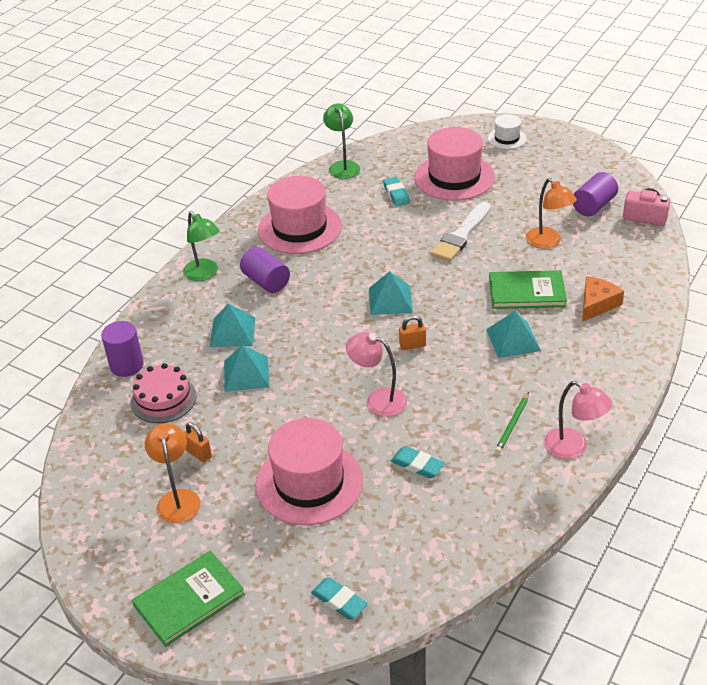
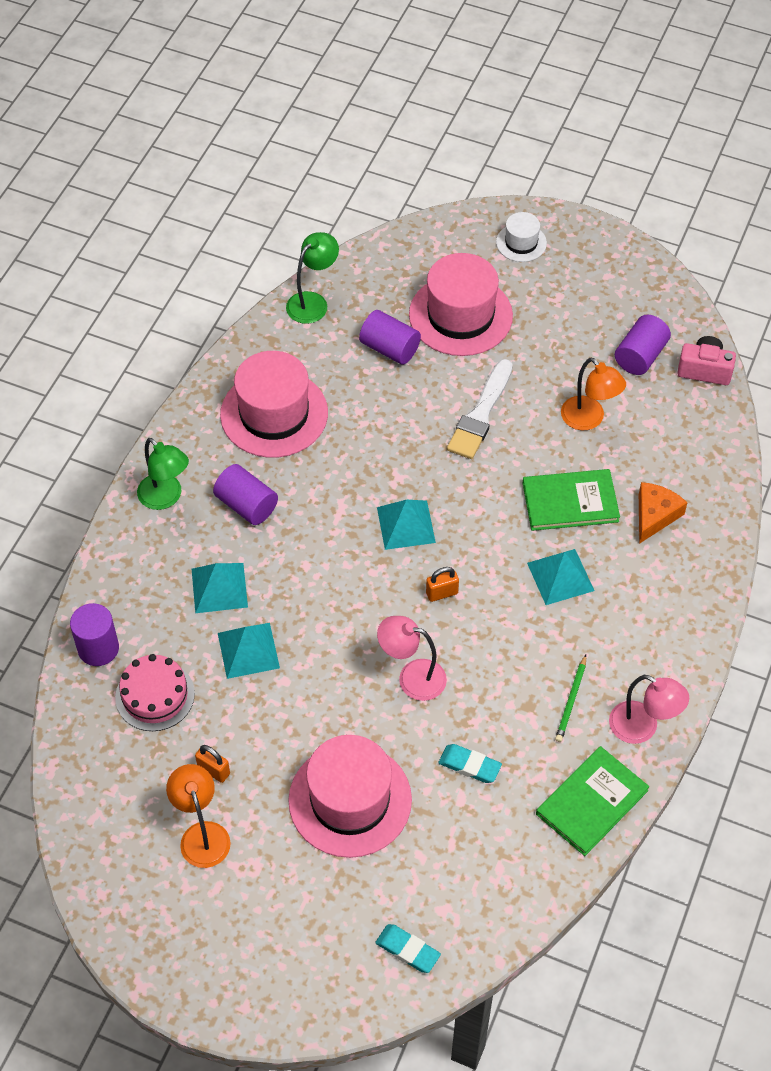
camera: 10 degrees left, 15 degrees up
(189, 600) = (242, 964): green book -> green book (591, 802)
(343, 166) = (313, 302): green lamp -> green lamp turned 60 degrees clockwise
(396, 194) = (390, 348): turquoise eraser -> purple cylinder

